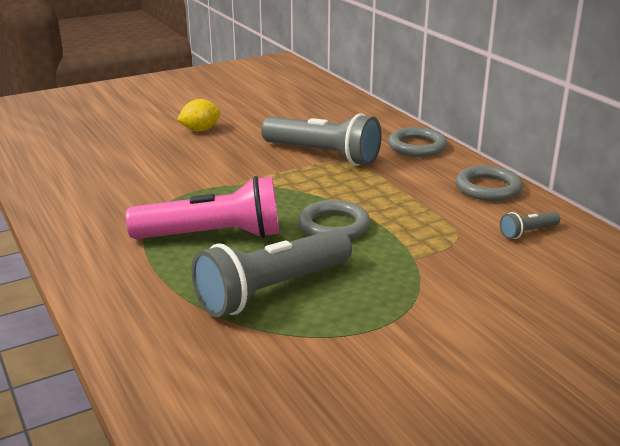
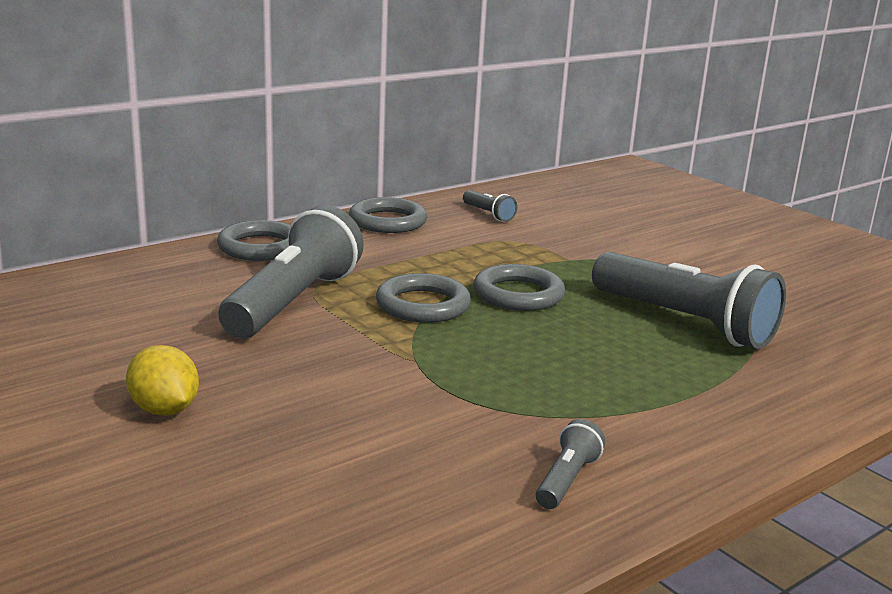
camera: 100 degrees left, 5 degrees down
(84, 212) = (567, 480): none -> grey flashlight
(213, 236) = (584, 363): pink flashlight -> none
(316, 191) = (423, 305): none -> grey ring

